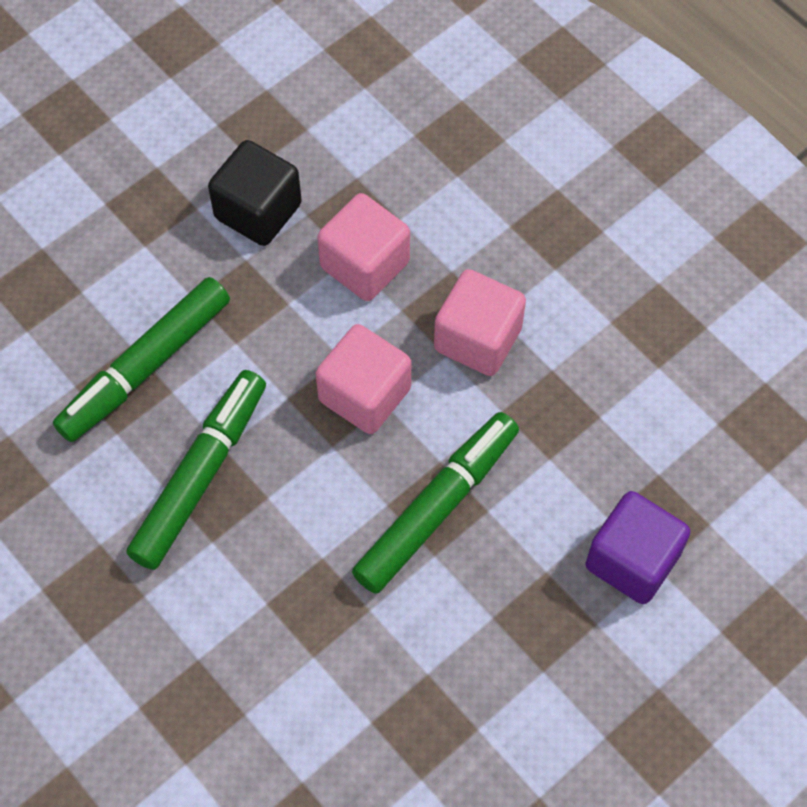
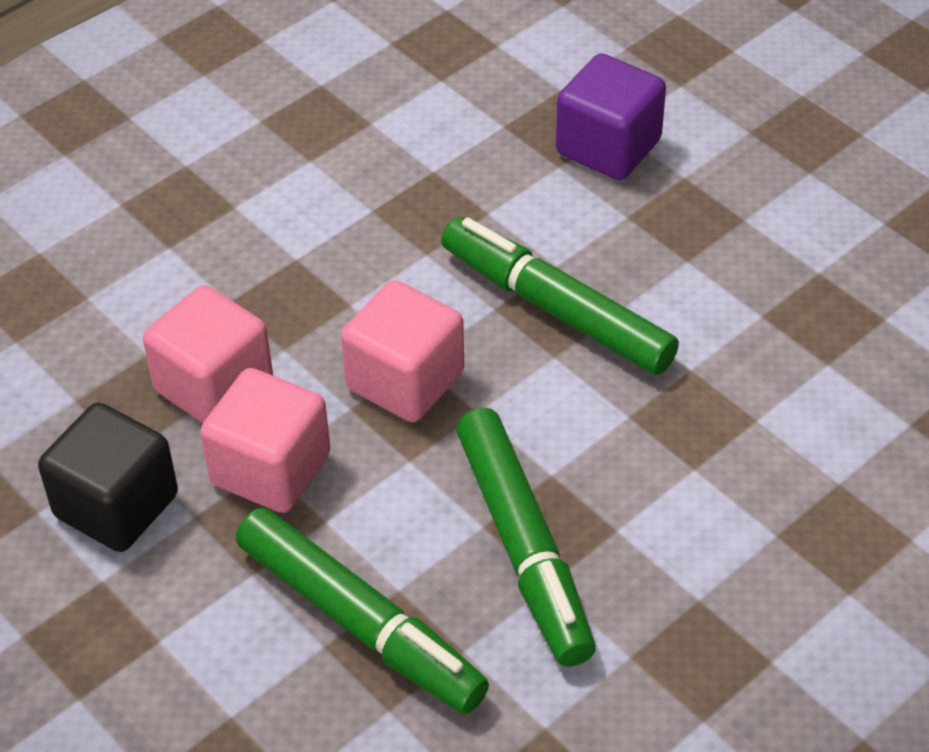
camera: 90 degrees left, 15 degrees down
(200, 475) = (524, 547): green marker -> green marker turned 135 degrees counterclockwise
(477, 339) = (329, 275): pink cube -> pink cube (271, 469)

